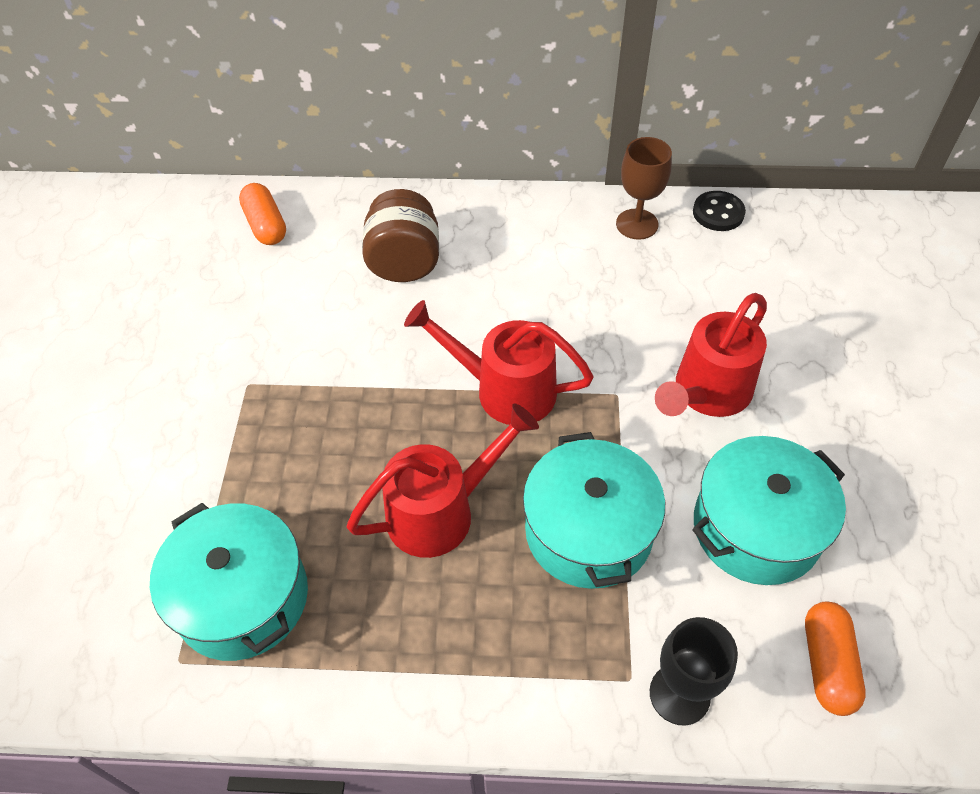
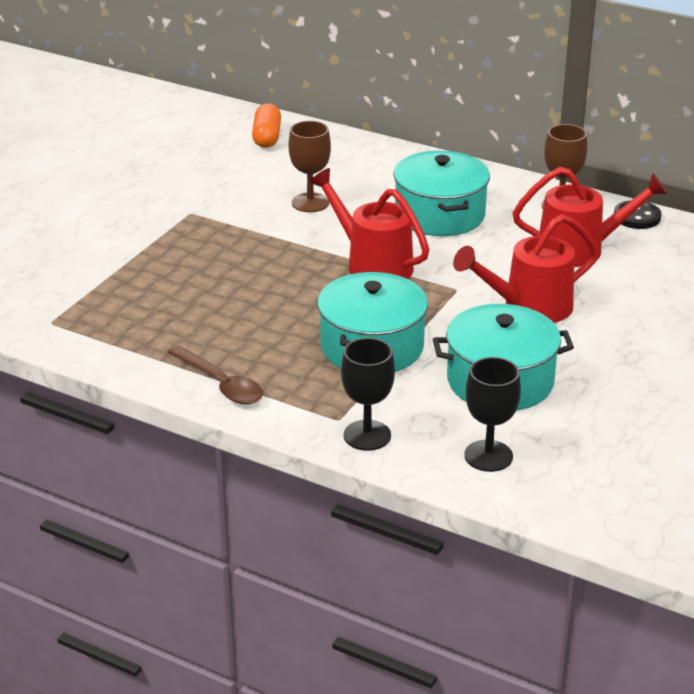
camera: 25 degrees right, 20 degrees down
(242, 597) = (111, 307): turquoise pot -> turquoise pot (440, 215)
(376, 314) = (310, 203): none -> brown goblet
(404, 262) = (354, 181): brown jar -> none
(442, 510) = (276, 308): red watering can -> red watering can (580, 249)
(459, 681) = (221, 384): none -> brown spoon
(827, 664) = (488, 456): orange capsule -> black goblet

